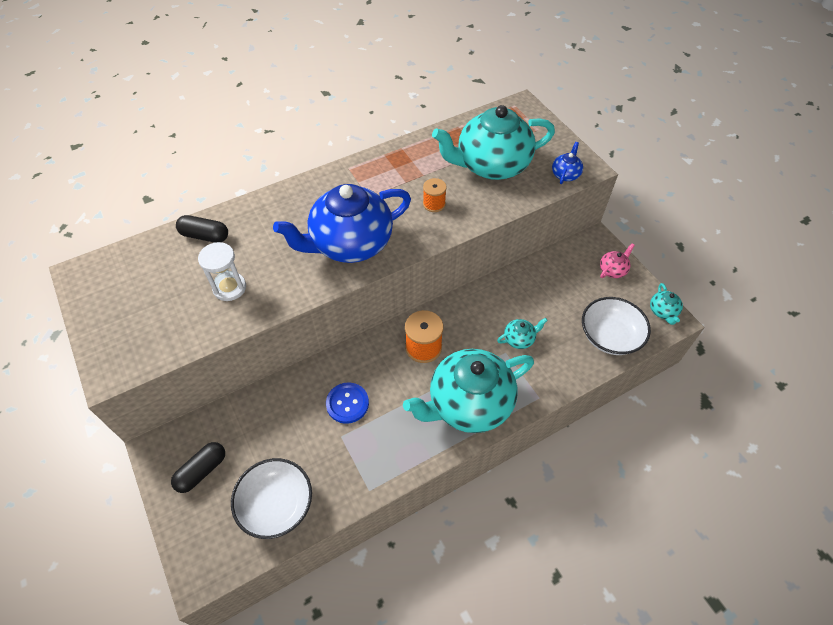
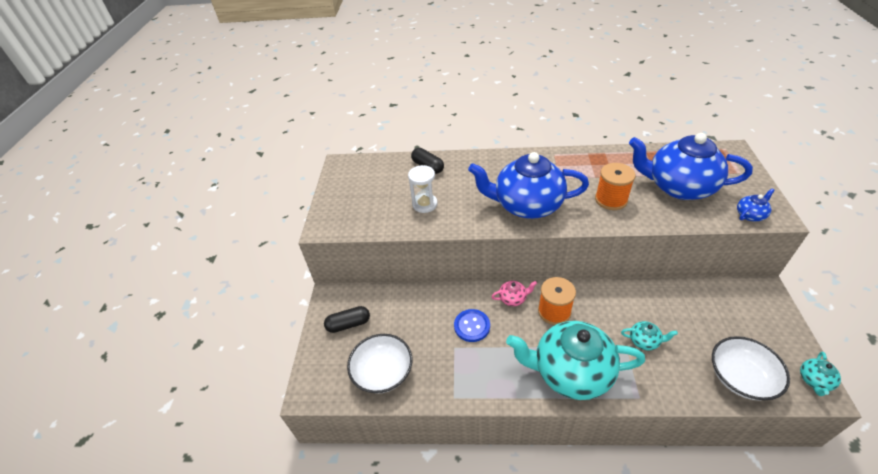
camera: 35 degrees right, 10 degrees down
(434, 204) = (611, 199): orange spool -> orange spool, size x1.60
(491, 165) = (678, 187): turquoise teapot -> blue teapot
(612, 270) = (772, 321): pink teapot -> pink teapot (513, 298)

